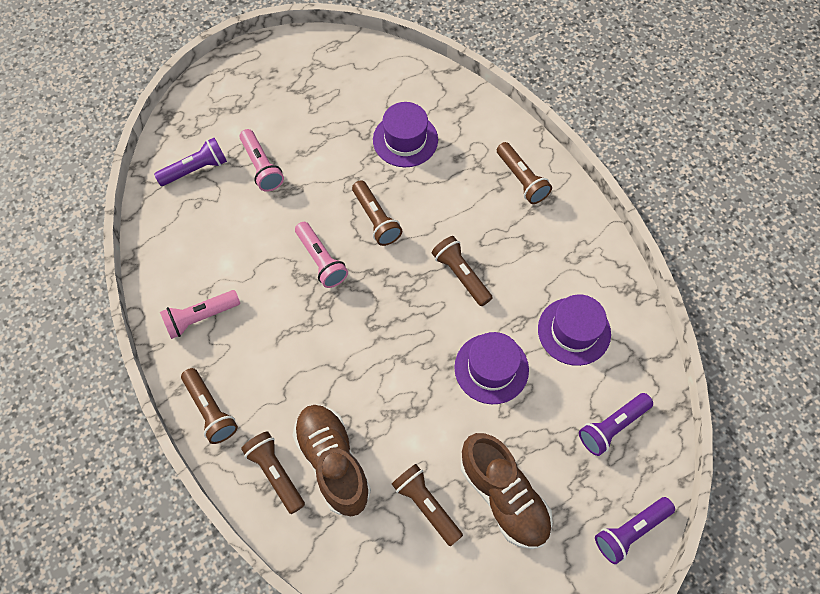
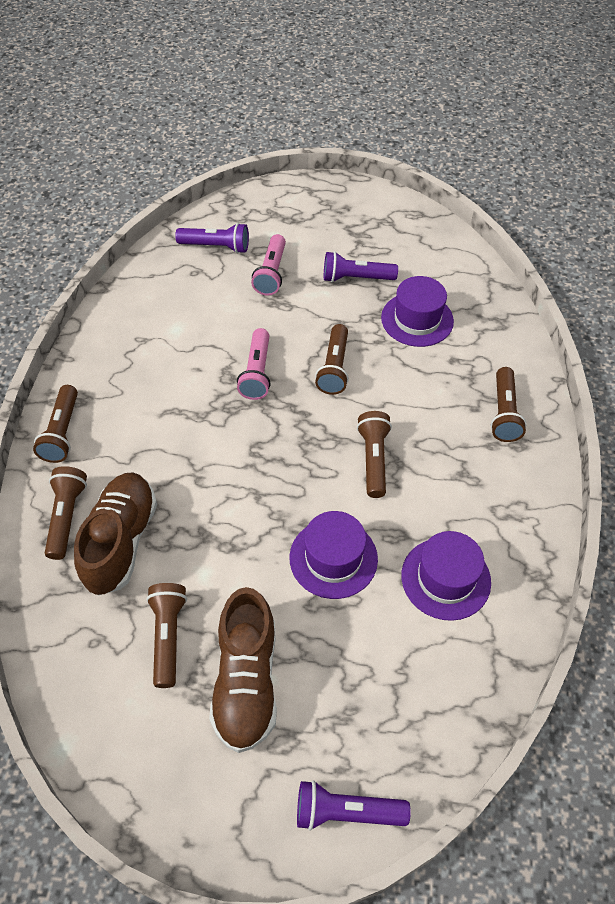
camera: 35 degrees right, 10 degrees down
(200, 317) = (119, 357): pink flashlight -> none
(612, 426) = (412, 695): purple flashlight -> purple flashlight (356, 278)

